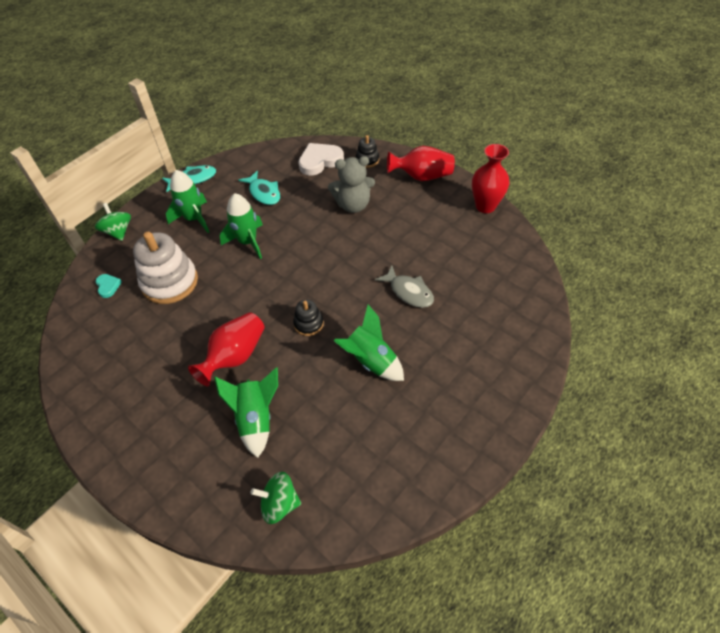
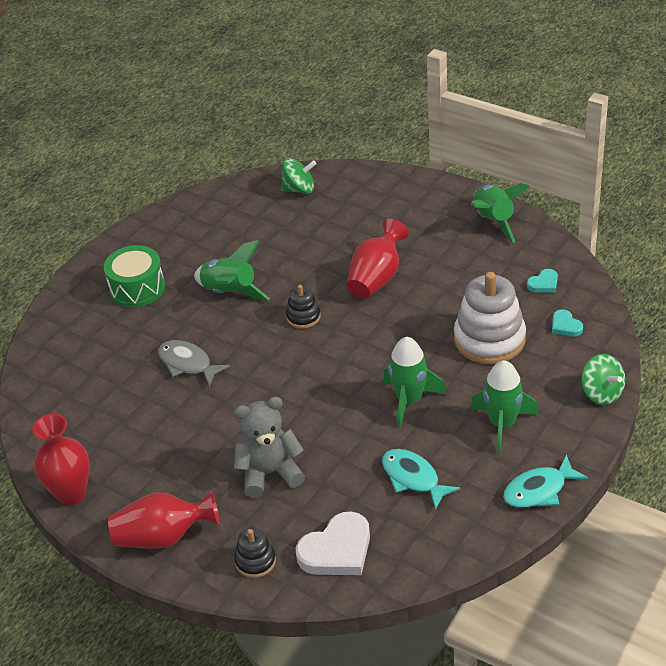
camera: 175 degrees right, 10 degrees down
(99, 329) = (543, 284): none -> turquoise heart
(256, 418) = (337, 235): green rocket -> green rocket (493, 221)
(459, 379) = (137, 288): none -> green drum

